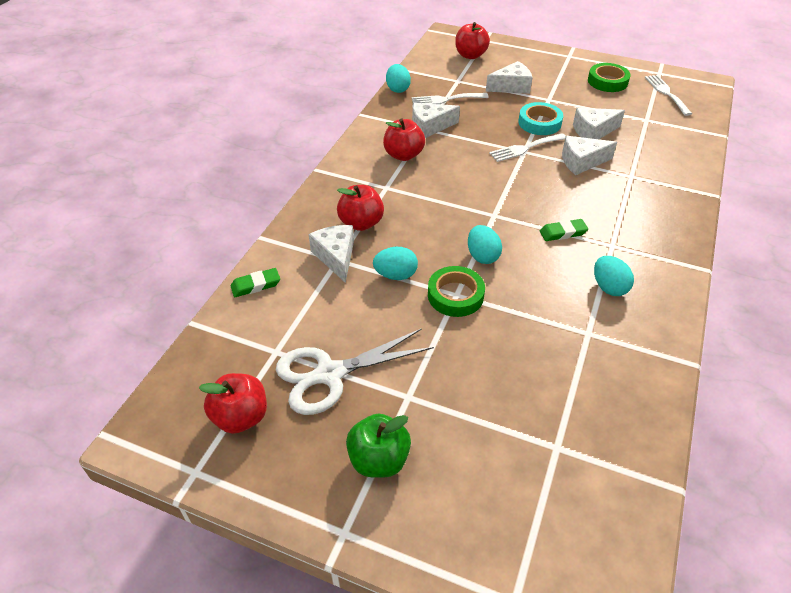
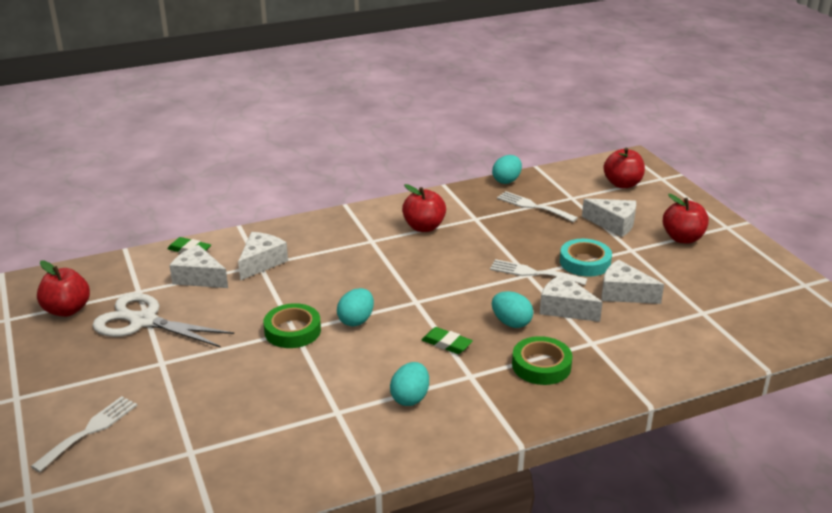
camera: 45 degrees right, 15 degrees down
(361, 223) = (313, 252): red apple -> red apple (682, 238)
(378, 460) = (90, 380): green apple -> none
(395, 275) = (278, 295): turquoise egg -> turquoise egg (511, 323)
(429, 127) = (481, 219): white cheese -> white cheese (199, 278)
(607, 81) = (725, 264): green tape -> green tape (541, 365)
(666, 93) = (774, 304): white fork -> white fork (90, 431)

